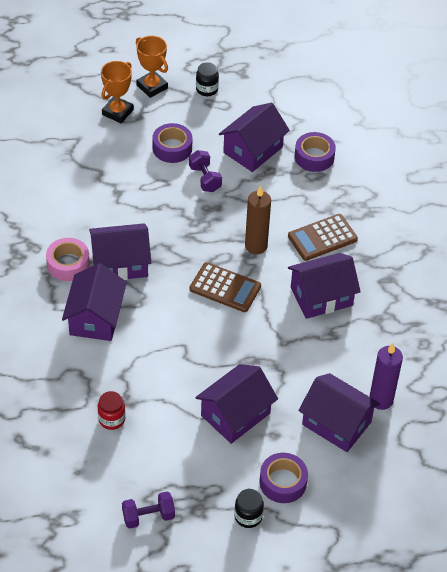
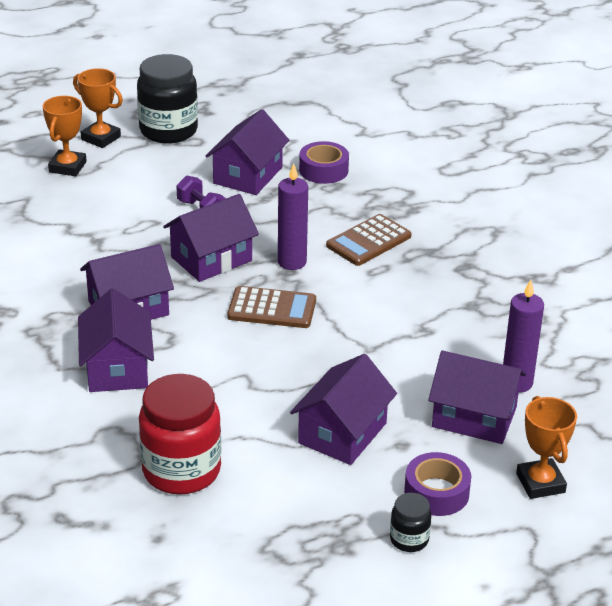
camera: 15 degrees left, 15 degrees down
(68, 264) = (60, 320): pink tape -> none
(112, 419) = (181, 470): red jar -> red jar, size x2.10
(148, 516) = (275, 568): purple dumbbell -> none
(172, 148) = (149, 189): purple tape -> none
(207, 89) = (168, 131): black jar -> black jar, size x2.10
(256, 246) = (292, 262): brown candle -> purple candle
(321, 296) = (394, 296): purple house -> purple house (211, 259)
(360, 493) = (540, 483): none -> orange trophy

